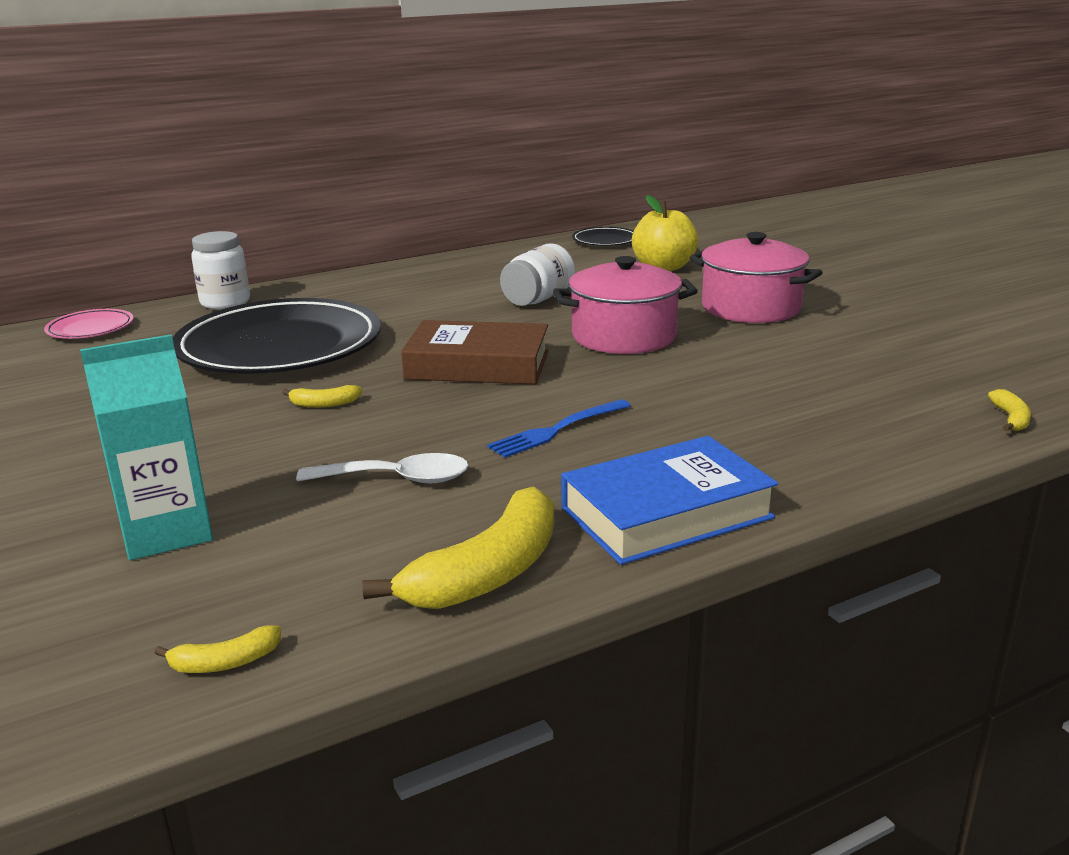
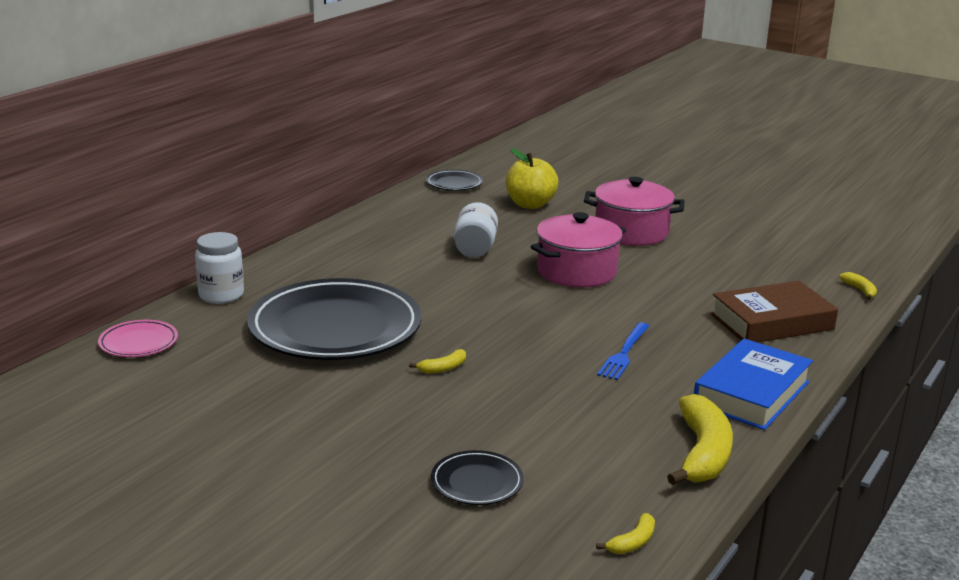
camera: 30 degrees left, 0 degrees up
(166, 532) = (477, 482): turquoise carton -> black plate
(397, 479) = (572, 410): white spoon -> none
(478, 365) = (507, 314): brown book -> brown book (772, 322)

